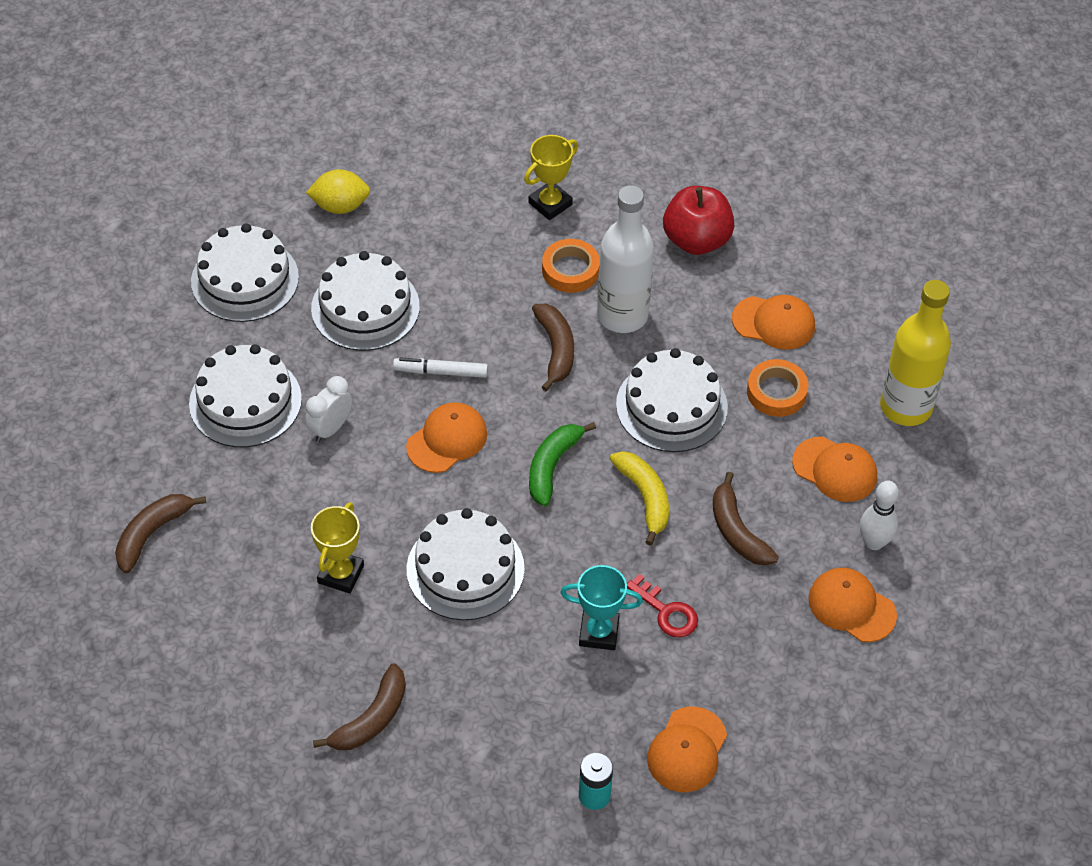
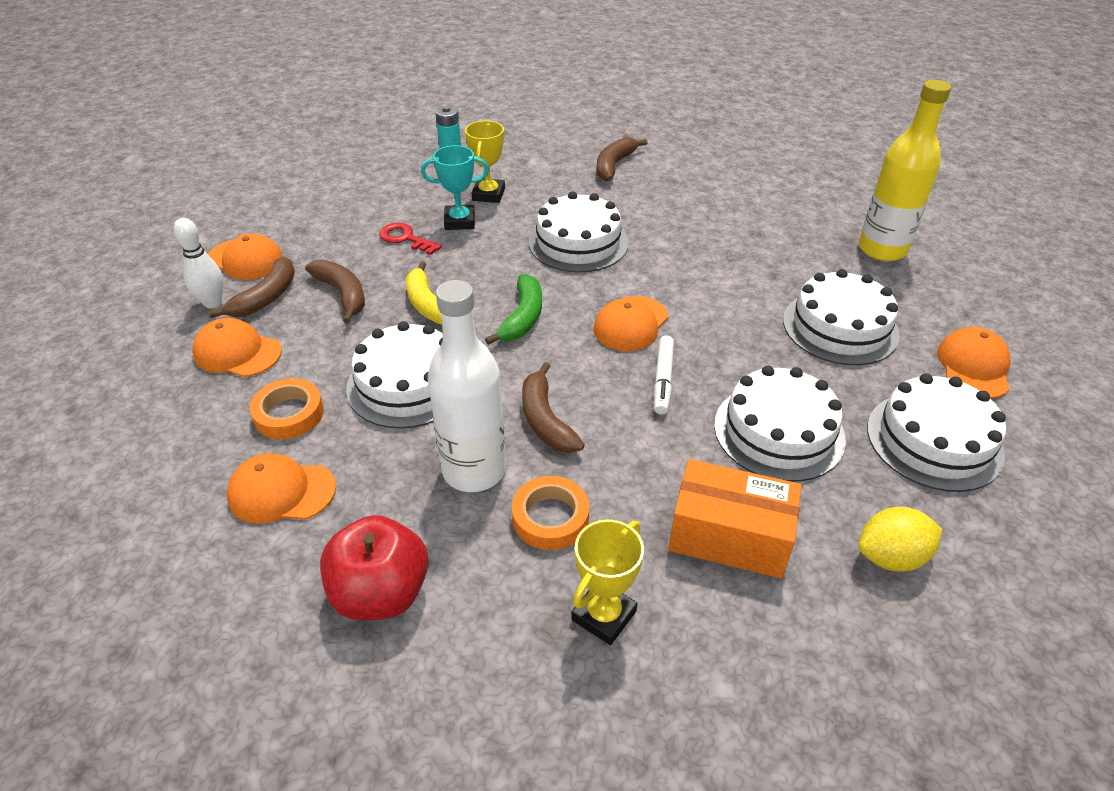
camera: 170 degrees right, 10 degrees down
(152, 534) = (842, 231): brown banana -> brown banana (266, 297)
(330, 428) = (745, 317): white clock -> none
(341, 574) = (677, 228): yellow trophy -> yellow trophy (488, 194)
(441, 372) = (663, 379): white marker -> white marker turned 105 degrees clockwise
(445, 237) = (729, 536): none -> orange box
(687, 750) = (387, 176): orange cap -> orange cap (973, 366)
(905, 407) = (140, 420): yellow bottle -> yellow bottle (882, 249)

